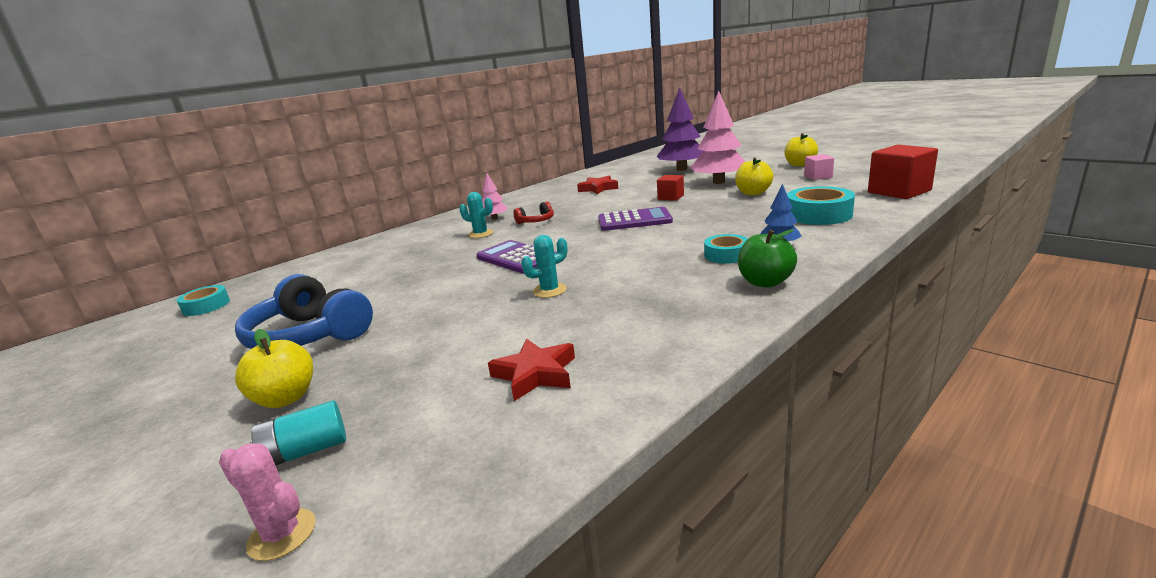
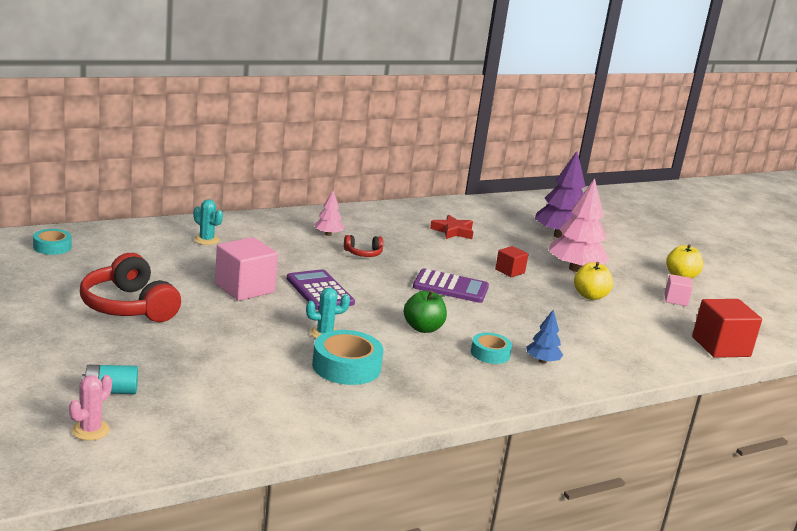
camera: 10 degrees right, 0 degrees up
(282, 534) = (90, 430): pink cactus -> pink cactus turned 75 degrees clockwise
(286, 398) = (103, 352): yellow apple -> none
(310, 335) = (129, 306): blue headphones -> red headphones
(438, 278) = (244, 288): none -> pink cube
(481, 234) = (304, 250): turquoise cactus -> turquoise cactus (206, 240)
(535, 374) = (272, 395): red star -> none
(765, 282) = (491, 388): green apple -> green apple (423, 328)
(818, 215) = (614, 343): turquoise tape -> turquoise tape (346, 366)

